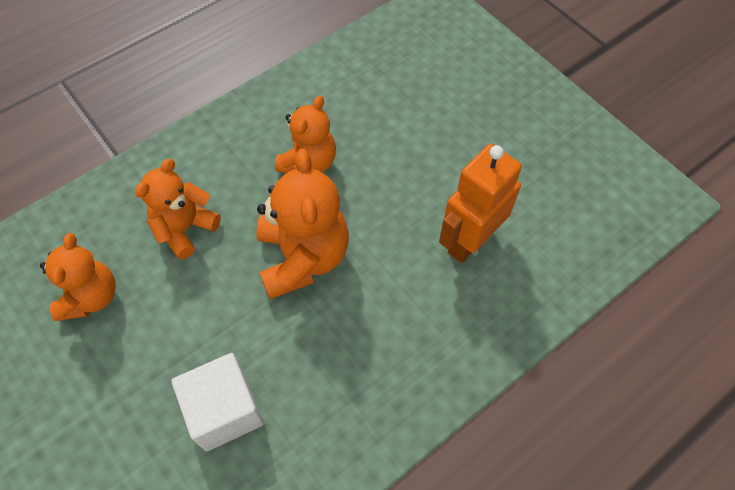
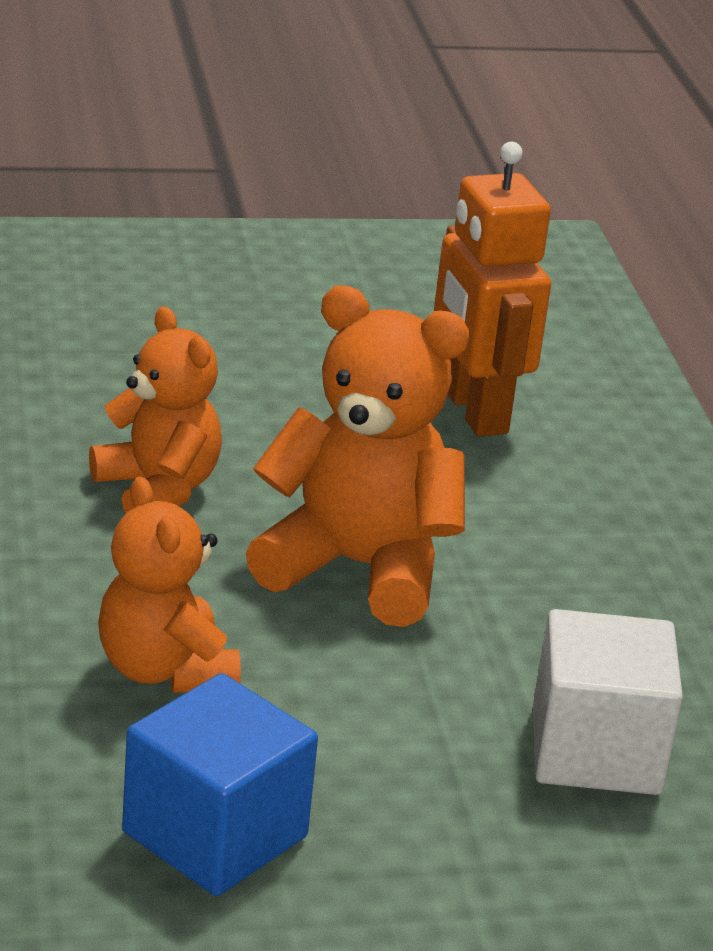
camera: 65 degrees left, 30 degrees down
(91, 297) = (215, 835): orange teddy bear -> blue cube

